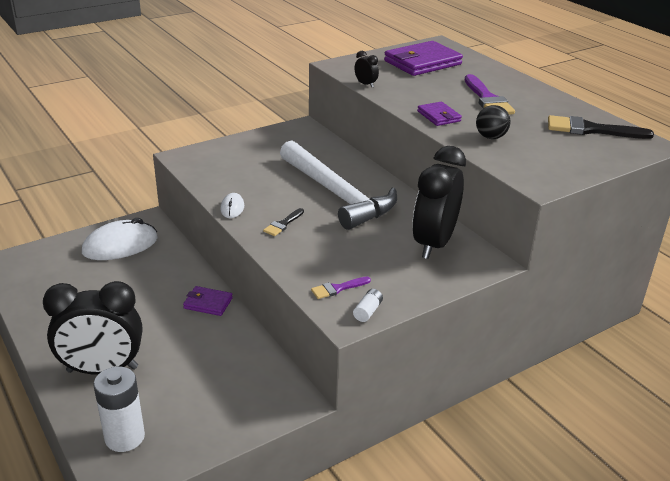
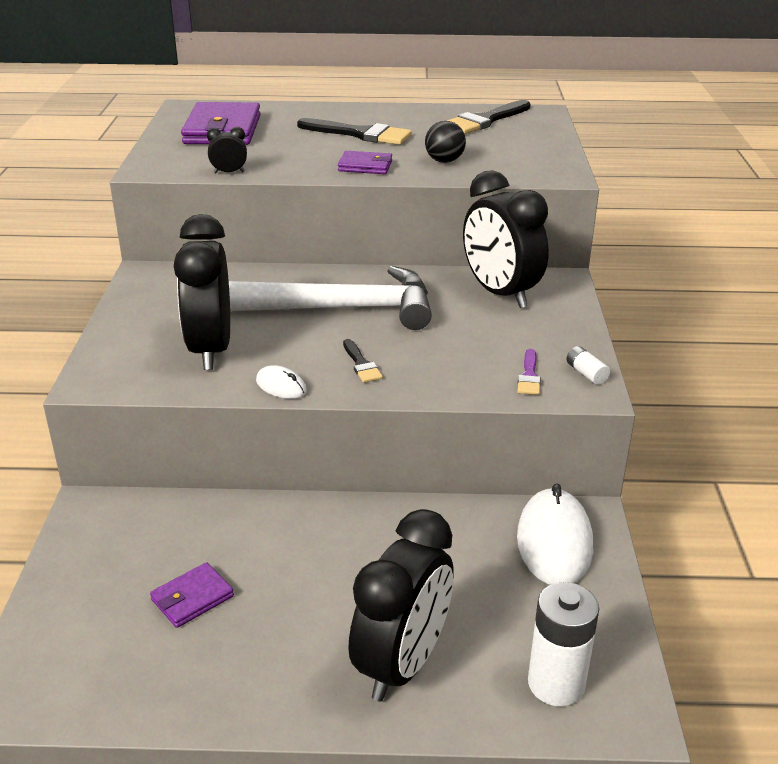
camera: 55 degrees left, 0 degrees up
(120, 245) = (121, 555): white mouse -> white mouse (554, 542)
(208, 303) = (347, 519): purple wallet -> purple wallet (192, 598)
(246, 174) = (210, 350): none -> black clock
(487, 99) = (360, 134): purple brush -> black brush

